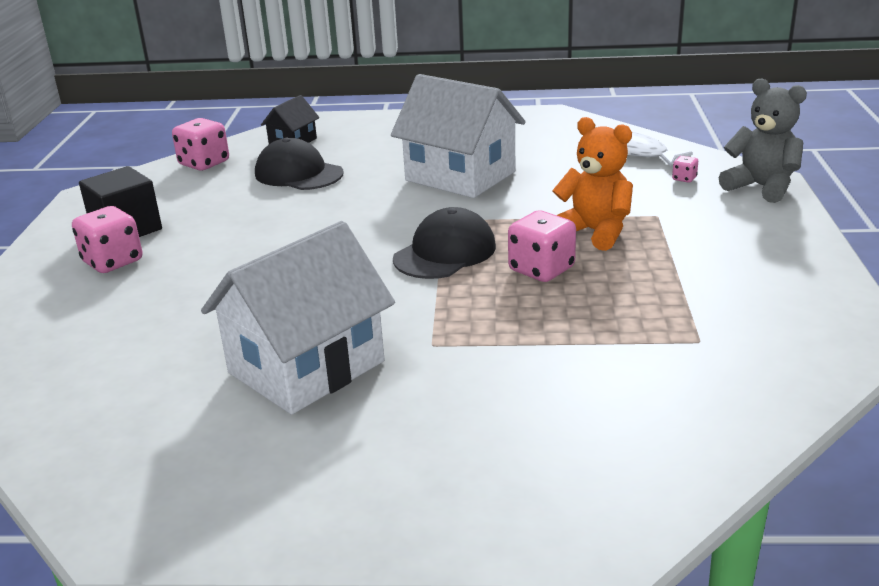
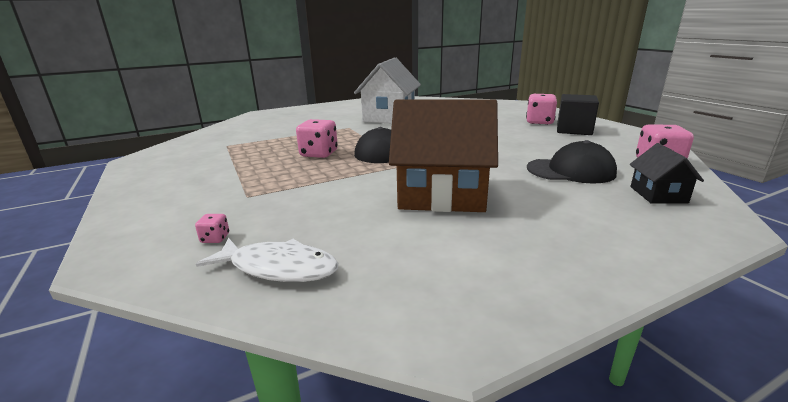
camera: 150 degrees right, 5 degrees down
(460, 176) = (441, 195): white house -> brown house
(594, 232) = (295, 176): orange teddy bear -> none
(761, 187) = (127, 246): grey teddy bear -> none

